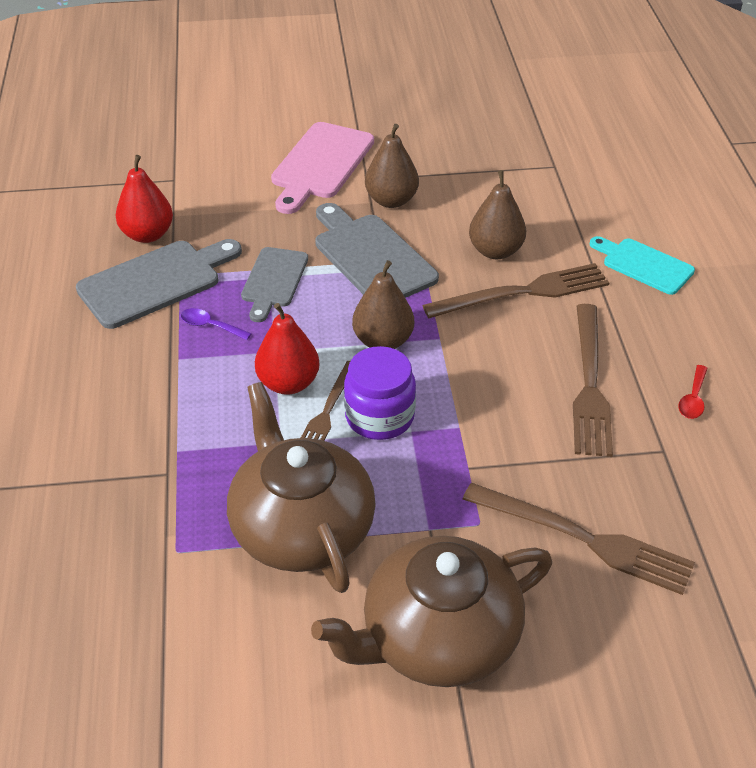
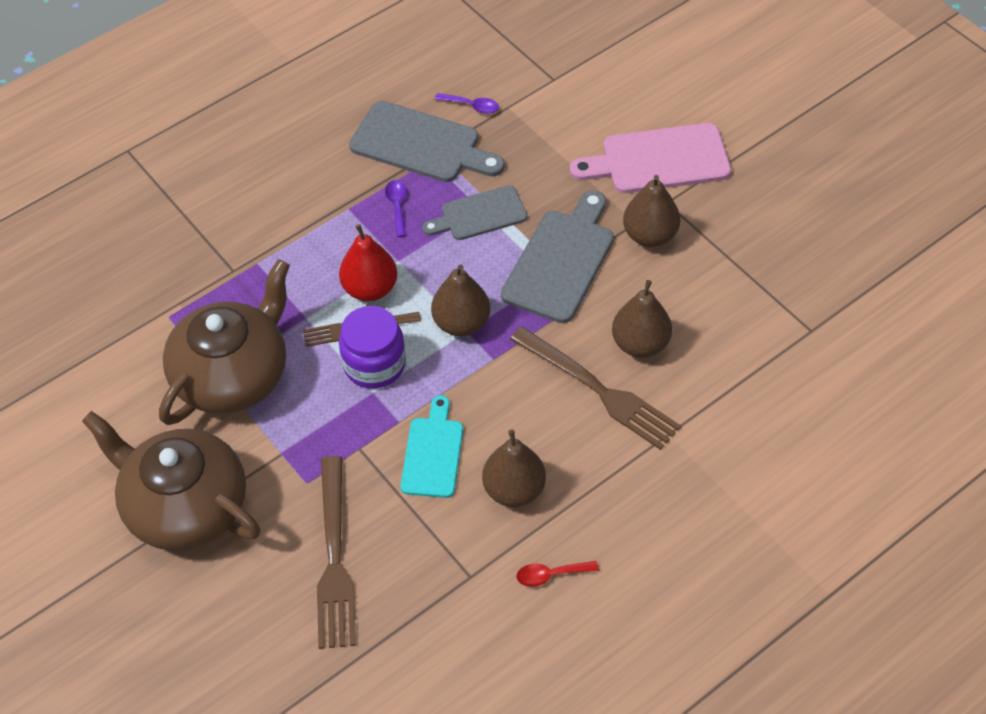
camera: 60 degrees right, 10 degrees up
(147, 235) = (471, 106): red pear -> purple spoon
(589, 384) = (514, 490): brown fork -> brown pear
(644, 265) = (712, 465): turquoise cutting board -> turquoise cutting board (433, 453)

